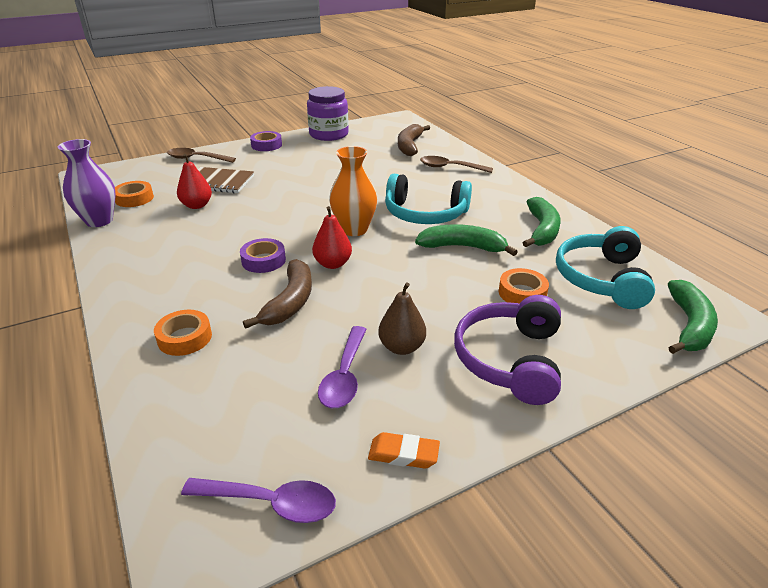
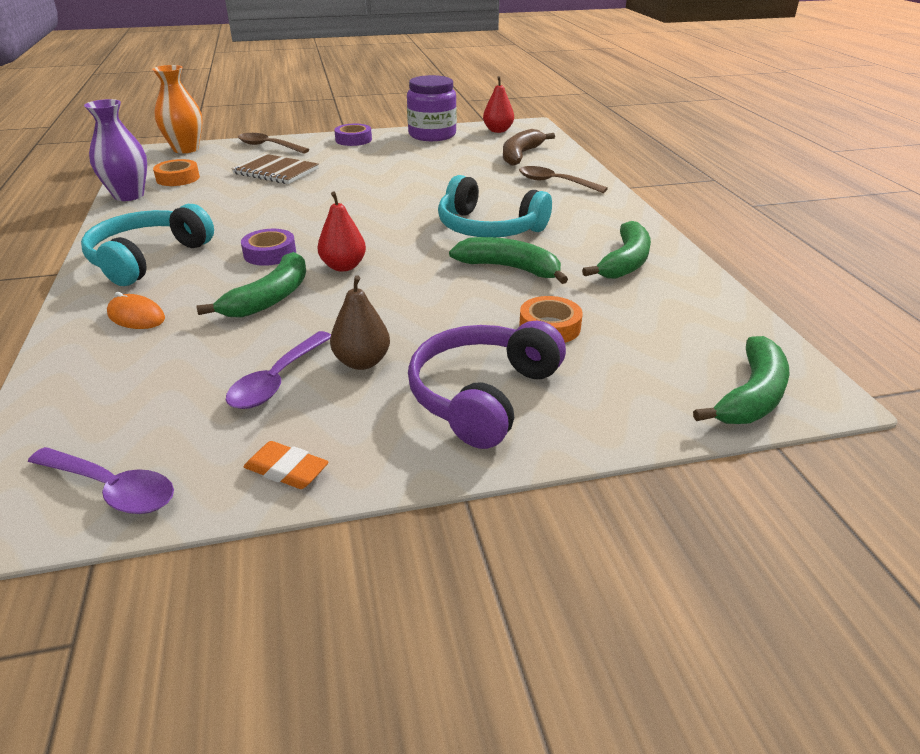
camera: 15 degrees right, 0 degrees up
(184, 338) = (136, 316): orange tape -> orange mouse
(197, 205) = (237, 192): red pear -> red pear (498, 130)
(290, 302) = (270, 298): brown banana -> green banana
(354, 229) = (392, 235): orange vase -> orange vase (186, 149)
(601, 279) = (666, 326): turquoise headphones -> turquoise headphones (147, 258)

